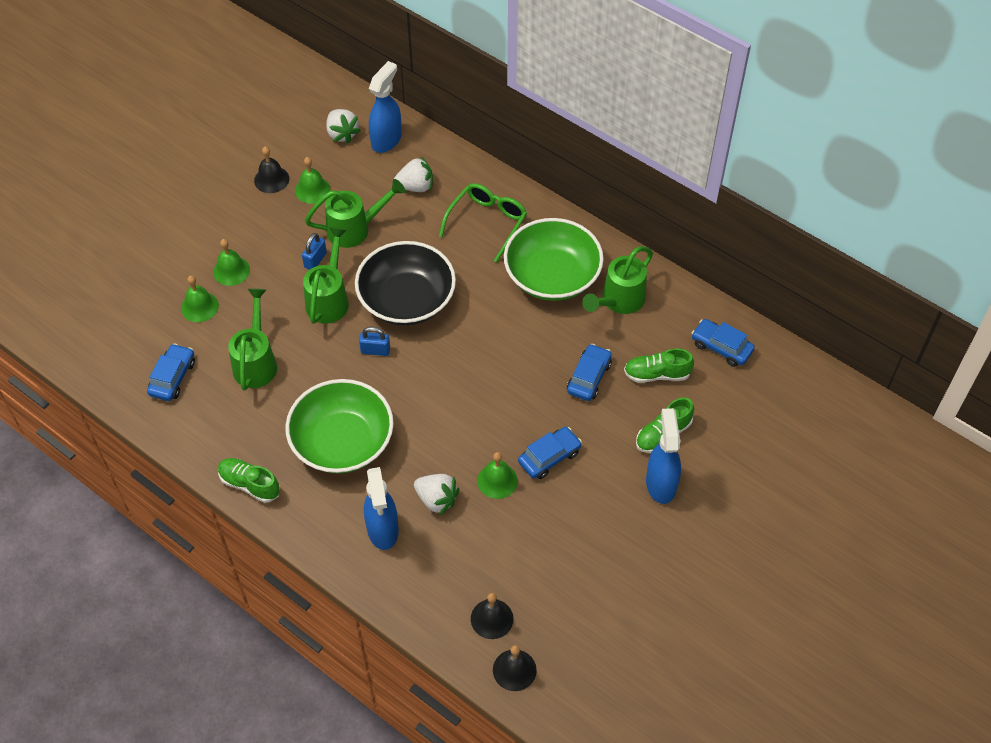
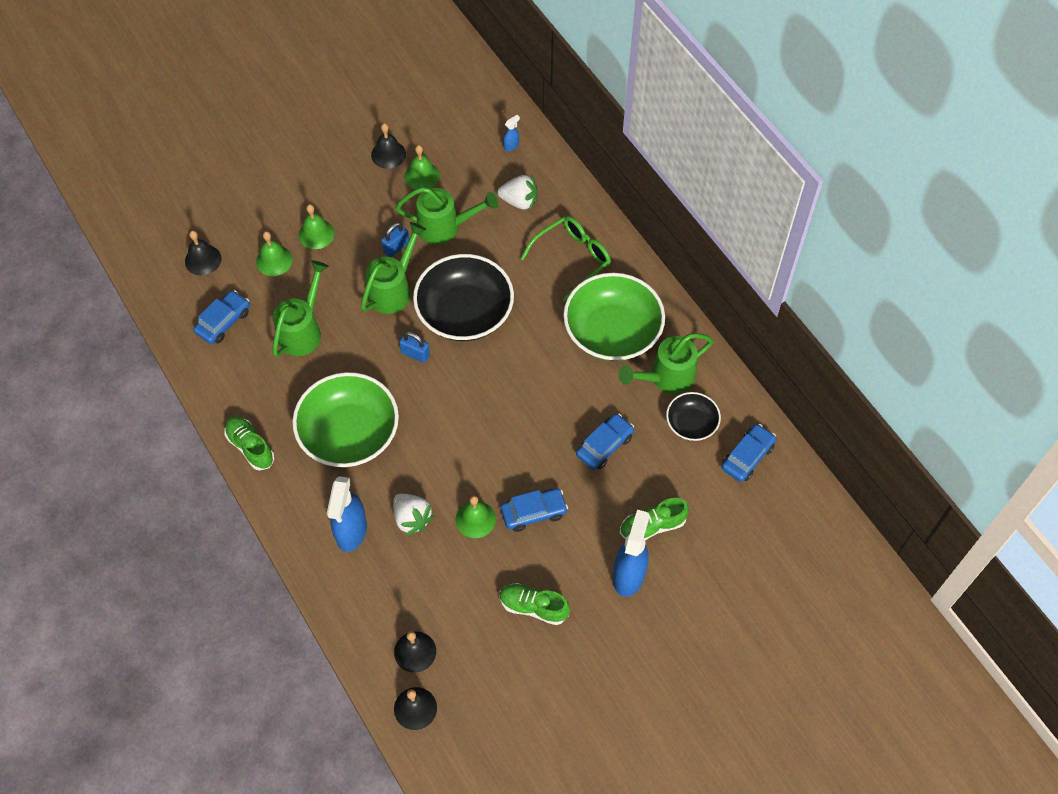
camera: 20 degrees right, 5 degrees up
(127, 326) = (203, 260): none -> black bell
(342, 134) = (472, 127): white strawberry -> none
(386, 140) = (511, 146): blue spray bottle -> blue spray bottle, size x0.44
(657, 374) = (672, 464): green shoe -> green shoe (533, 607)
(659, 334) = (691, 423): none -> black bowl
(721, 347) = (747, 457): blue car -> blue car turned 75 degrees clockwise

